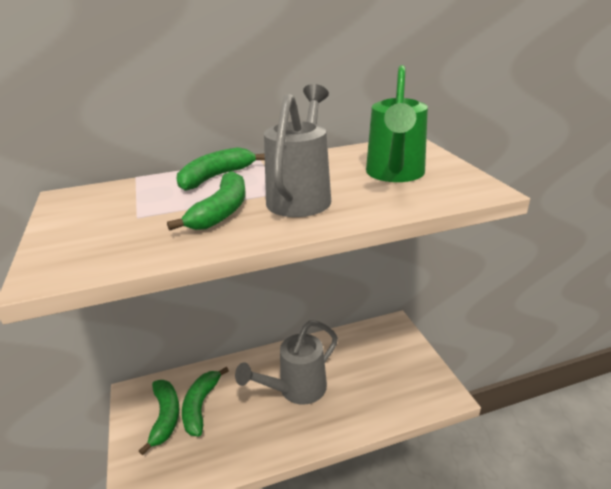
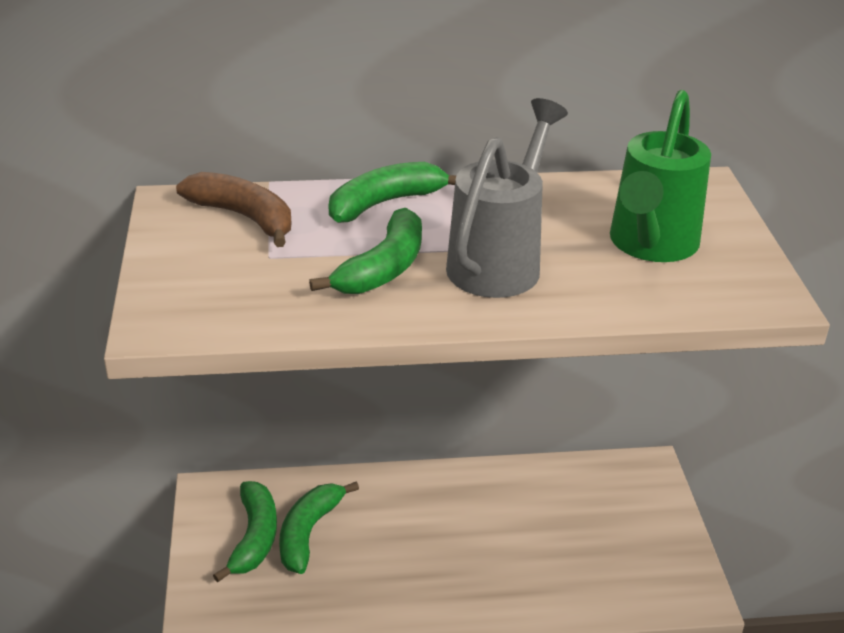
camera: 10 degrees right, 5 degrees up
(118, 197) = (244, 217): none -> brown banana
(296, 390) = (458, 539): grey watering can -> none

